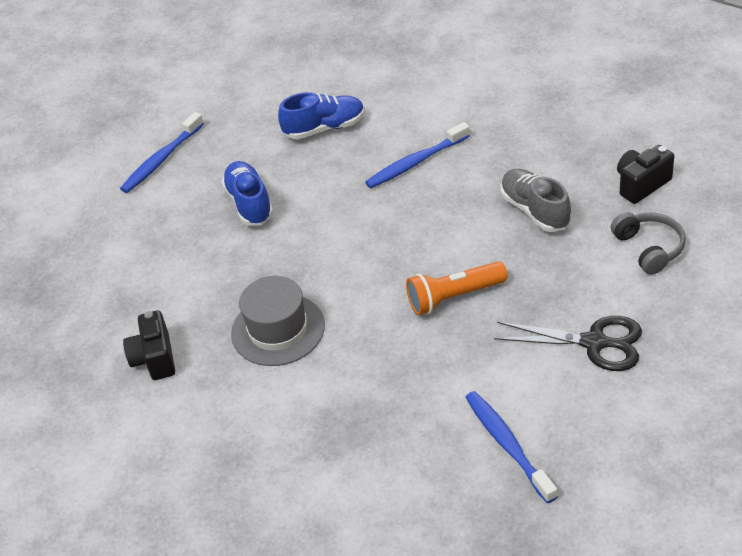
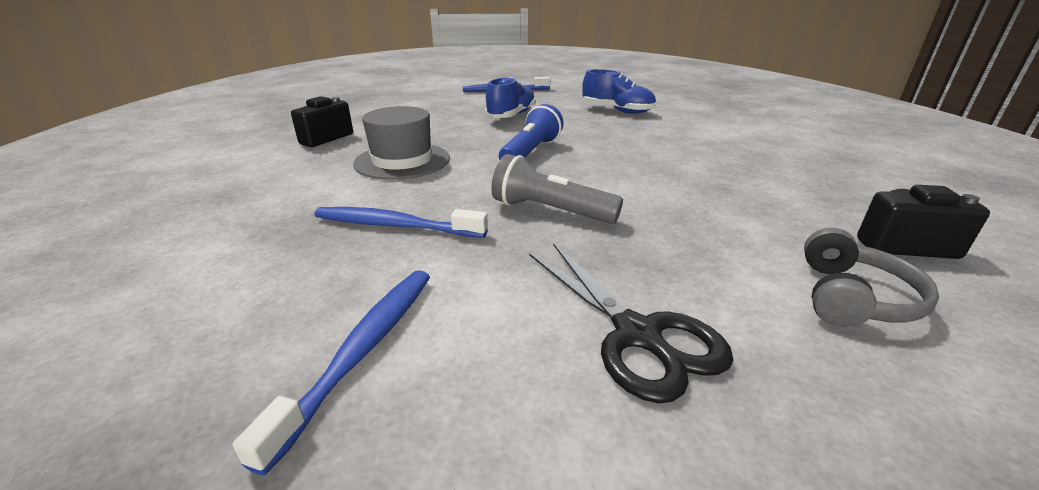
camera: 40 degrees right, 15 degrees down
(350, 245) = (531, 152): none -> blue flashlight
(416, 162) = (655, 142): blue toothbrush -> blue toothbrush (395, 226)
(454, 297) = (550, 211): orange flashlight -> grey flashlight
(535, 210) = (726, 203): grey shoe -> none

